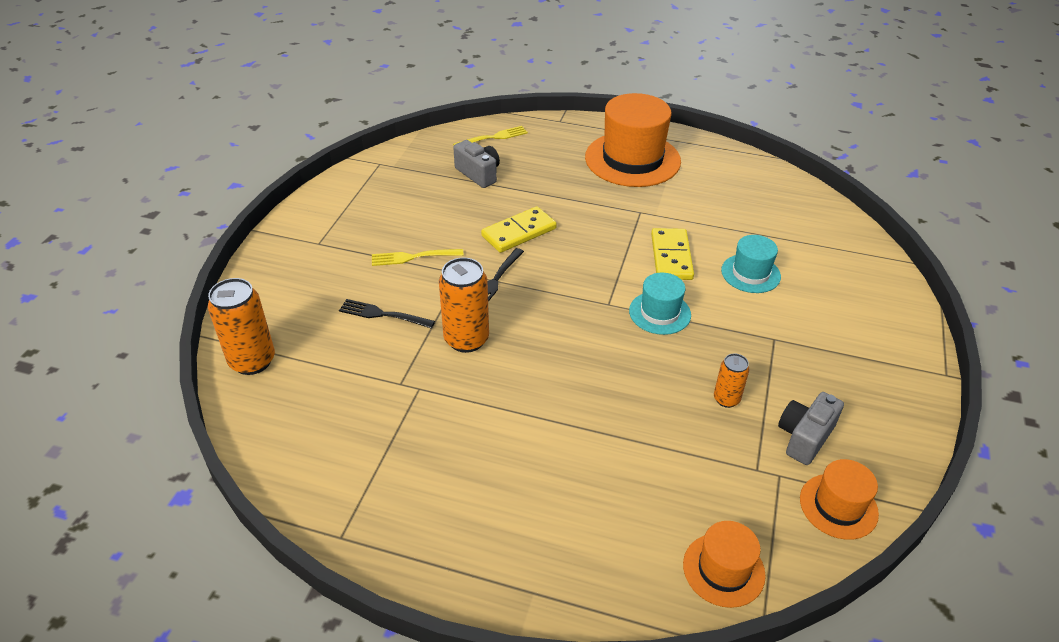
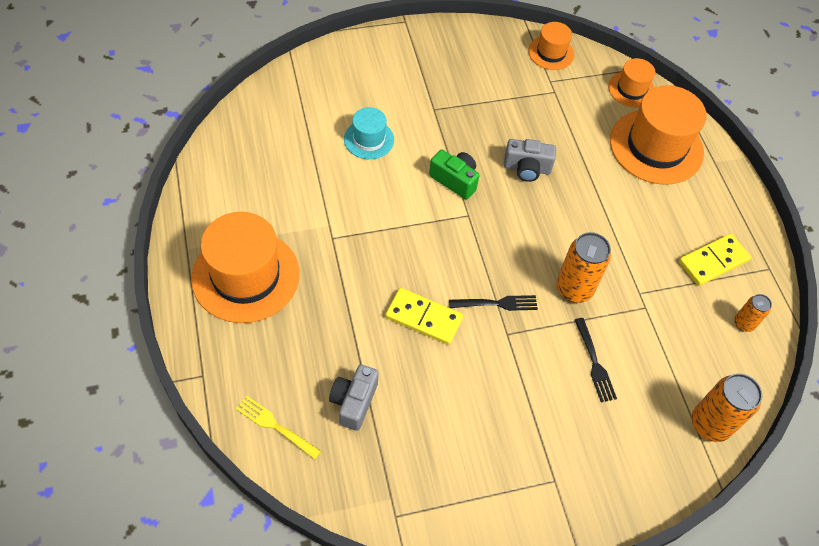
camera: 125 degrees left, 15 degrees up
(414, 257) = (514, 383): yellow fork -> none
(601, 533) = (656, 146): none -> orange hat
(660, 313) = (455, 180): turquoise hat -> green camera
(671, 257) = (382, 195): yellow domino -> yellow domino (713, 261)
(726, 399) = (510, 119): orange can -> orange can (743, 323)
(804, 437) = (512, 76): grey camera -> grey camera (527, 168)

